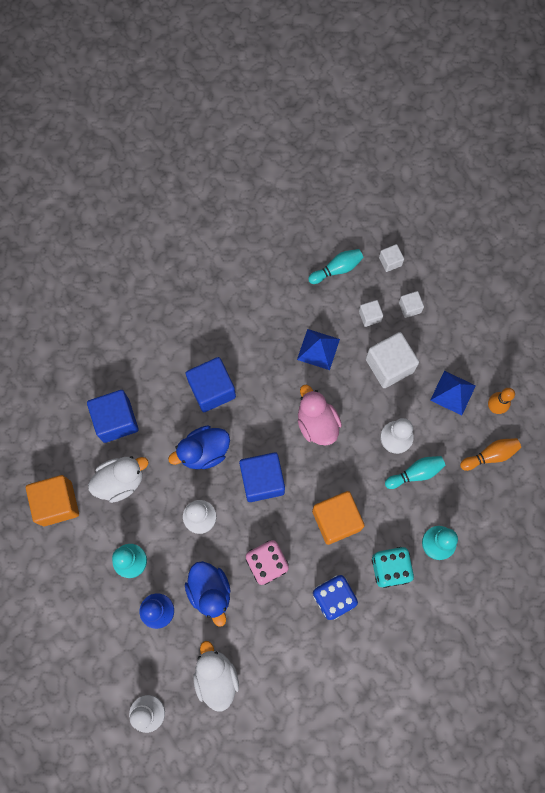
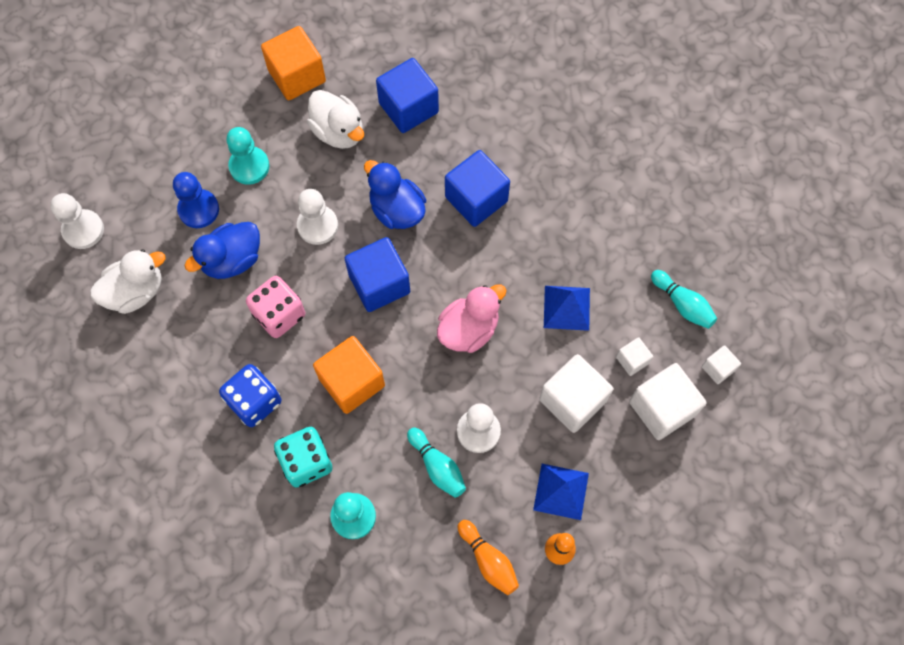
camera: 75 degrees right, 5 degrees down
(409, 307) = (662, 408): white cube -> white cube, size x1.98

